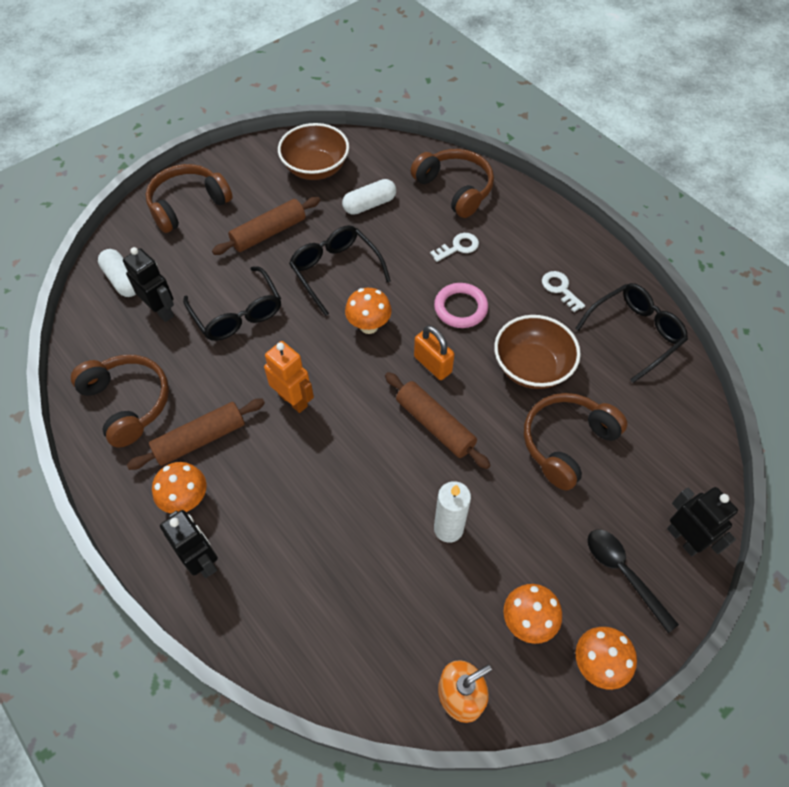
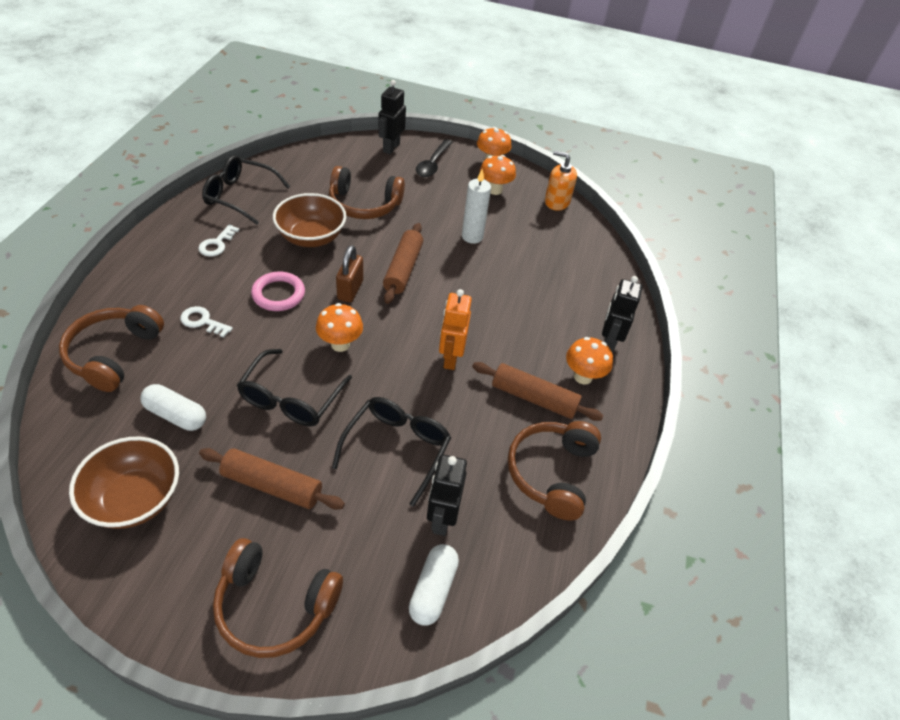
camera: 130 degrees left, 10 degrees down
(432, 364) = (350, 290): orange padlock -> brown padlock

